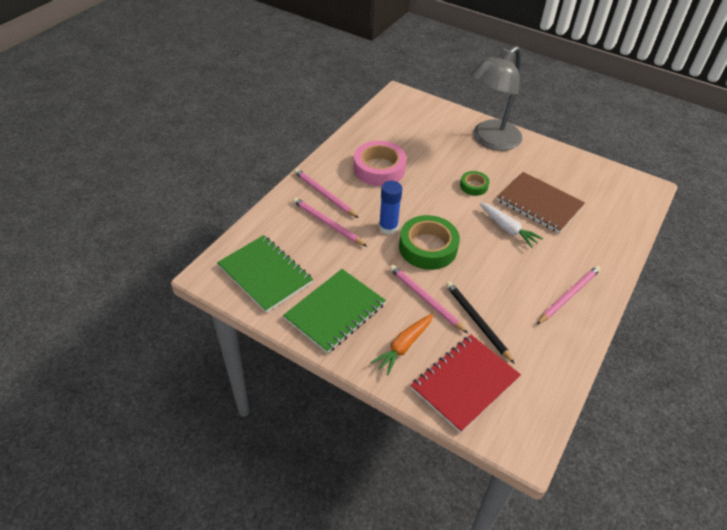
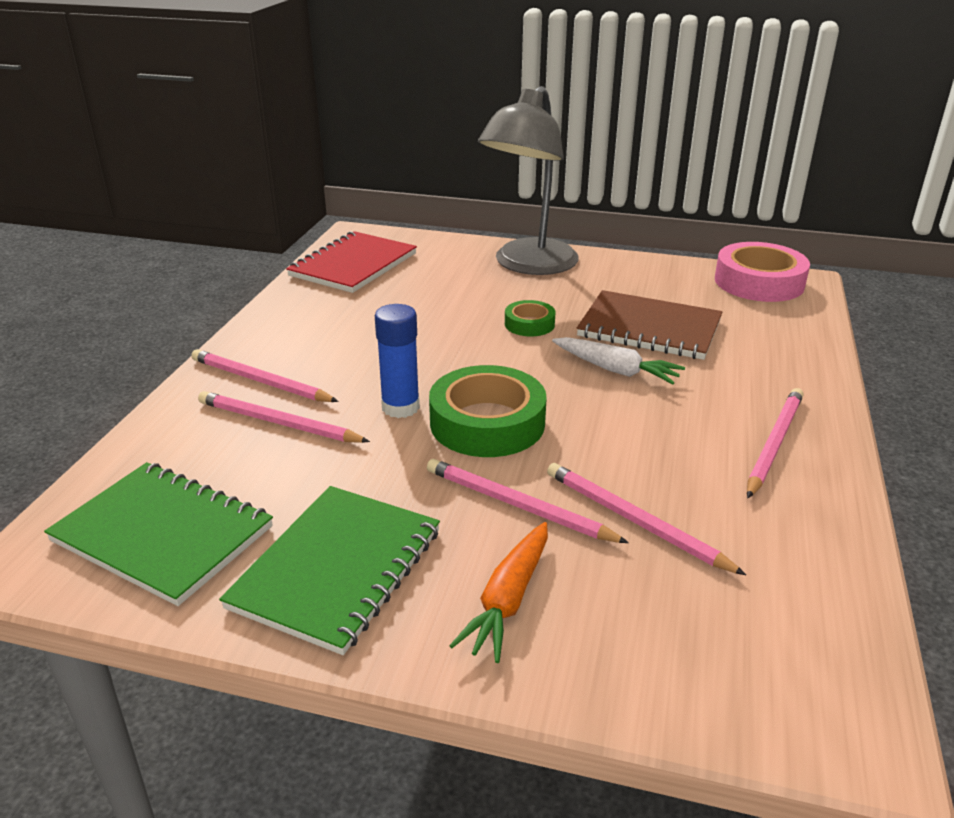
camera: 15 degrees left, 15 degrees down
(379, 169) = (354, 329): pink tape -> pink tape (759, 282)
(465, 383) = (667, 639): red notebook -> red notebook (353, 265)
(477, 321) = (634, 521): black pencil -> pink pencil

